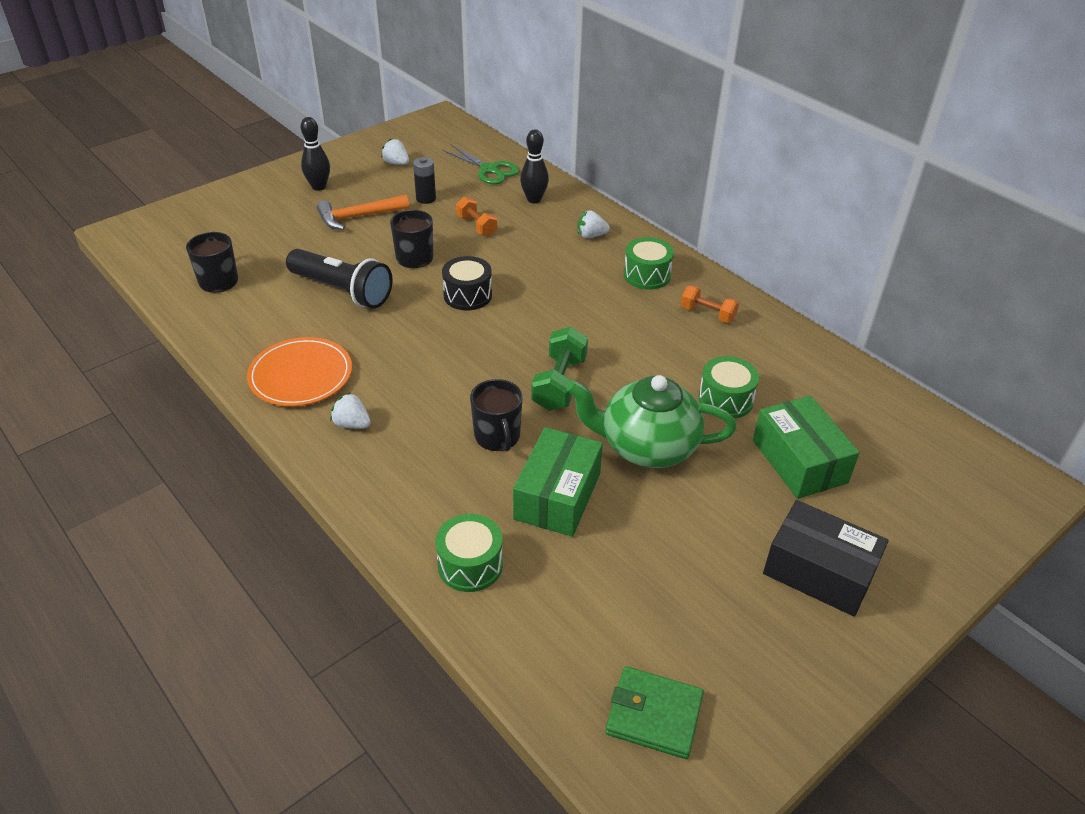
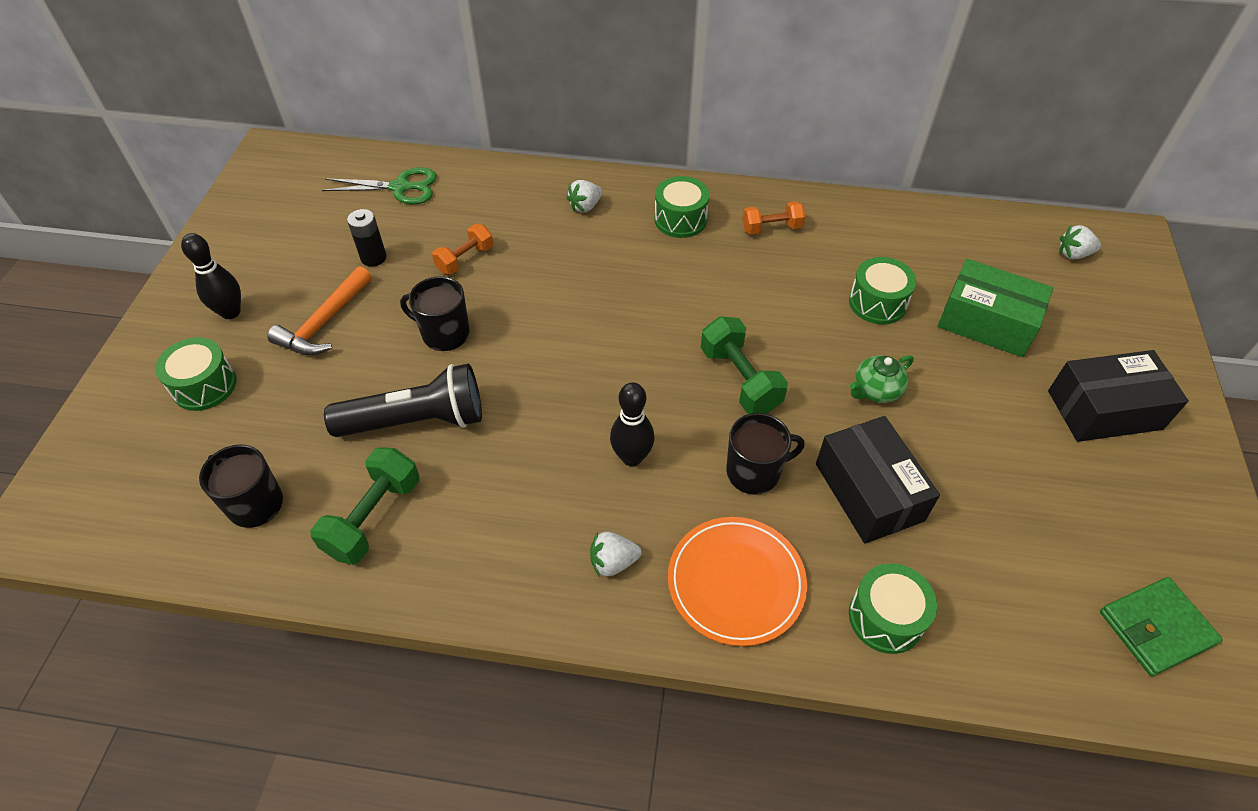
camera: 40 degrees left, 10 degrees up
(262, 322) = (373, 517): none -> green dumbbell
(263, 214) = (204, 386): none -> green drum
(301, 375) = (494, 548): orange plate -> orange plate (736, 582)
(396, 163) = (288, 233): white strawberry -> white strawberry (1073, 254)
(467, 295) = (549, 342): black drum -> none
(476, 226) = (465, 259): orange dumbbell -> orange dumbbell turned 60 degrees counterclockwise
(497, 436) = (754, 472): black mug -> black mug turned 45 degrees counterclockwise
(534, 199) = (486, 197): black bowling pin -> black bowling pin (632, 457)
(557, 496) = (869, 492): green box -> black box
(647, 447) = (876, 390): green teapot -> green teapot, size x0.49

